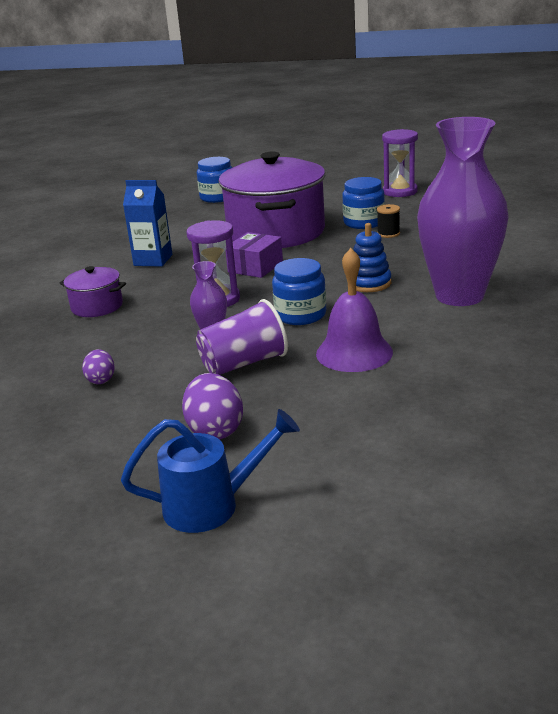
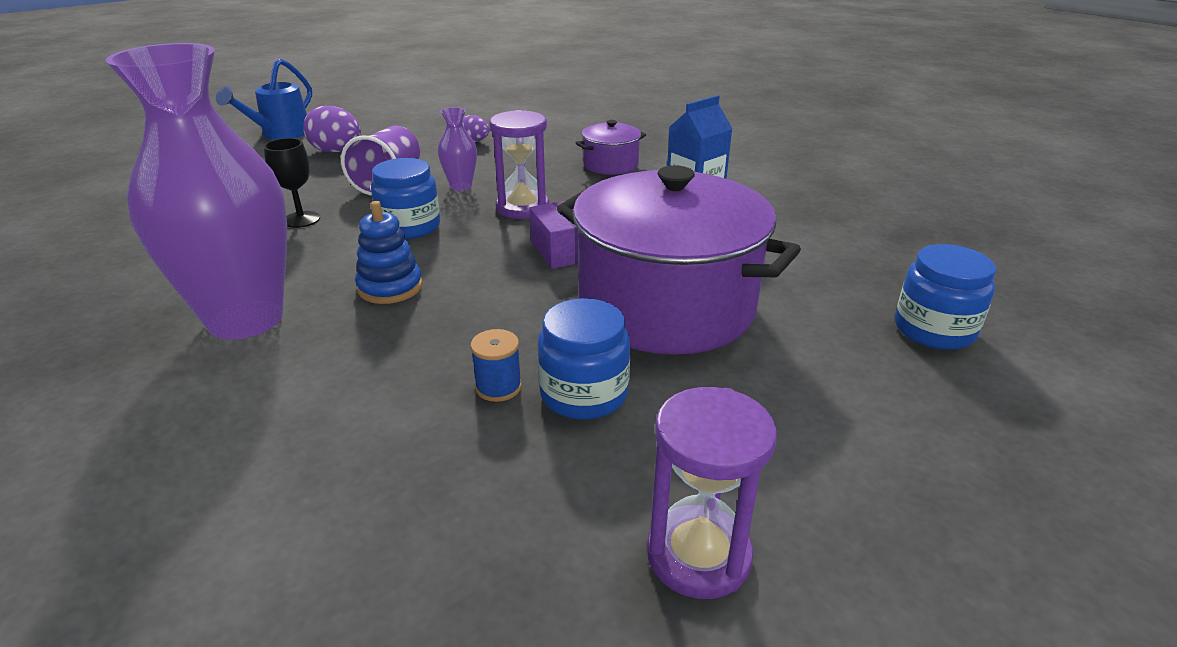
camera: 125 degrees right, 5 degrees up
(354, 352) = (301, 219): purple bell -> black goblet
(388, 234) = (498, 387): black spool -> blue spool

